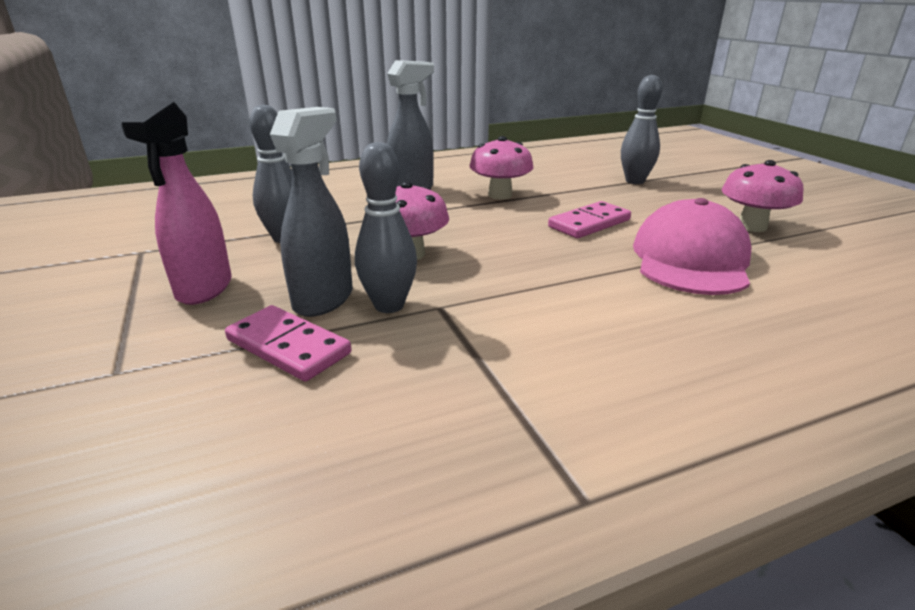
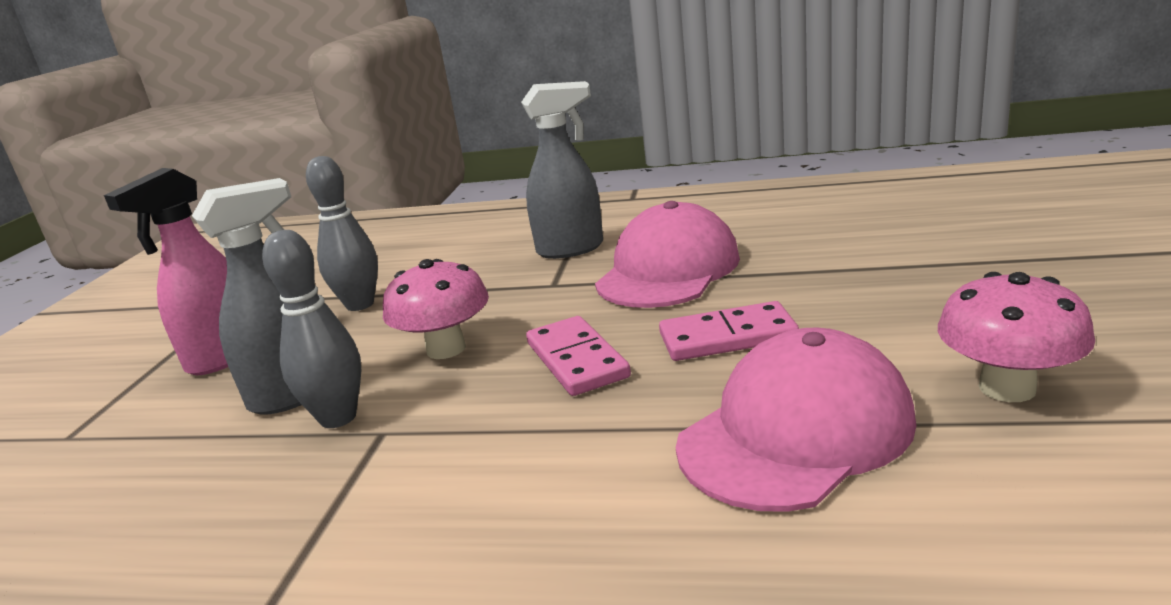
camera: 35 degrees right, 5 degrees down
(288, 347) = (199, 446): pink domino -> pink domino (576, 360)
(500, 195) = (668, 270): pink mushroom -> pink cap
(634, 181) = (912, 265): grey bowling pin -> none

